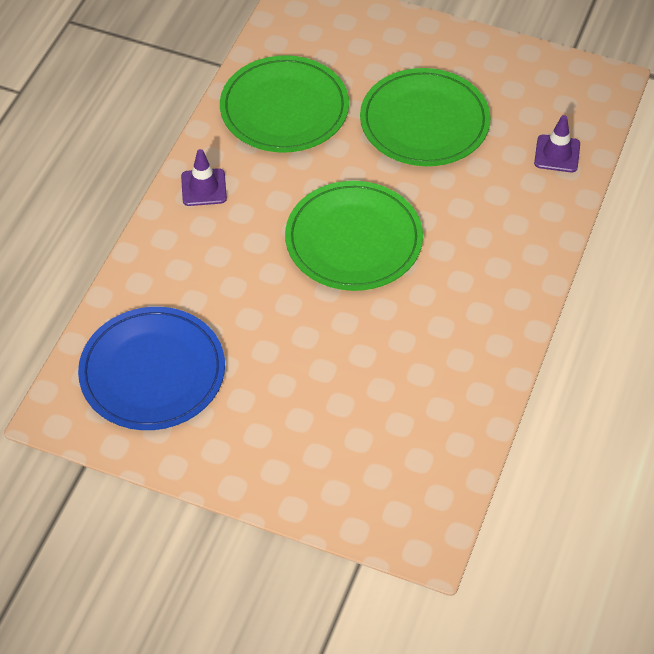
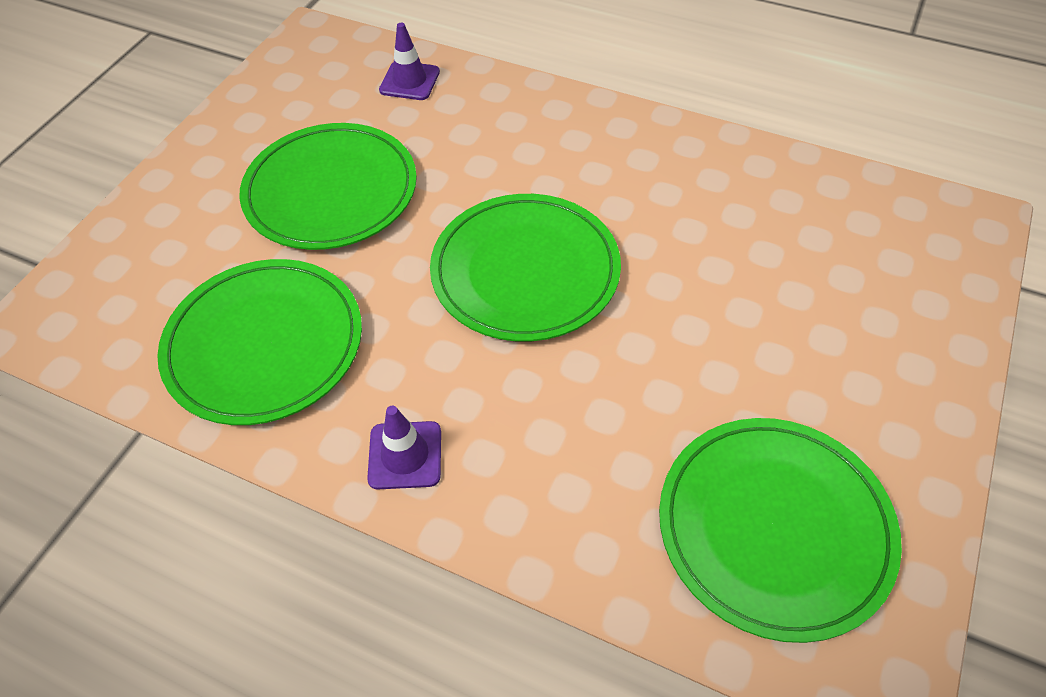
camera: 85 degrees left, 0 degrees up
(152, 372) = (774, 527): blue plate -> green plate

